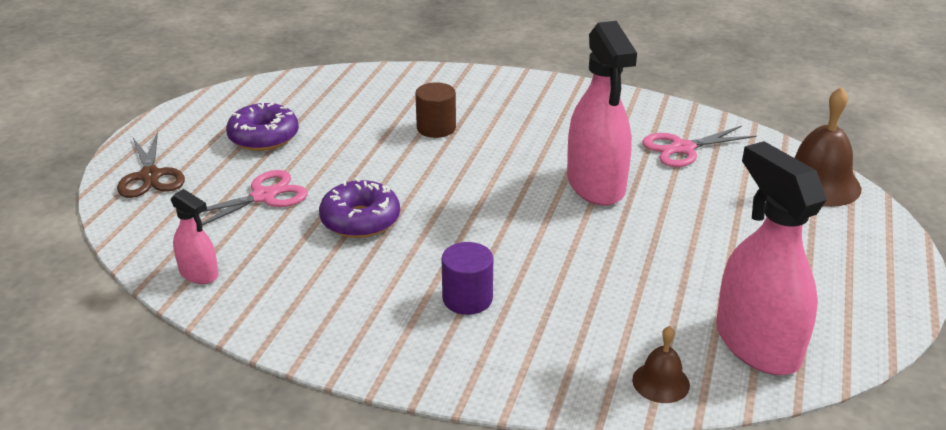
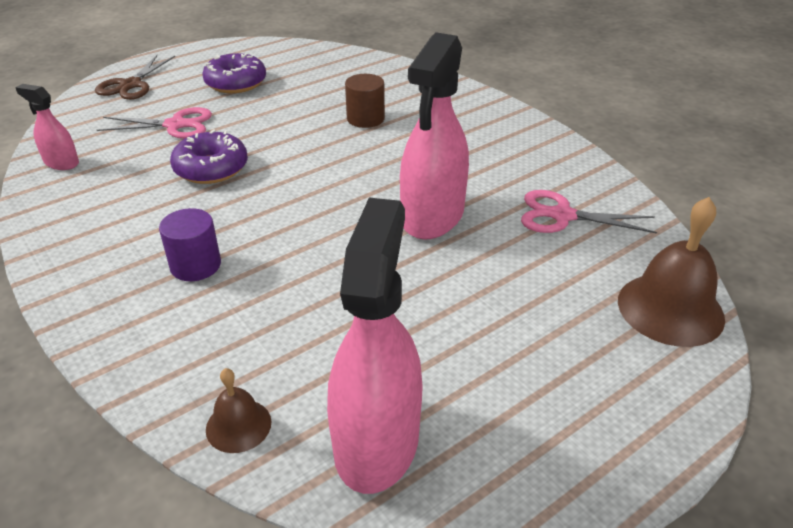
camera: 35 degrees right, 5 degrees up
(199, 273) = (61, 163): pink spray bottle -> pink spray bottle turned 135 degrees clockwise

